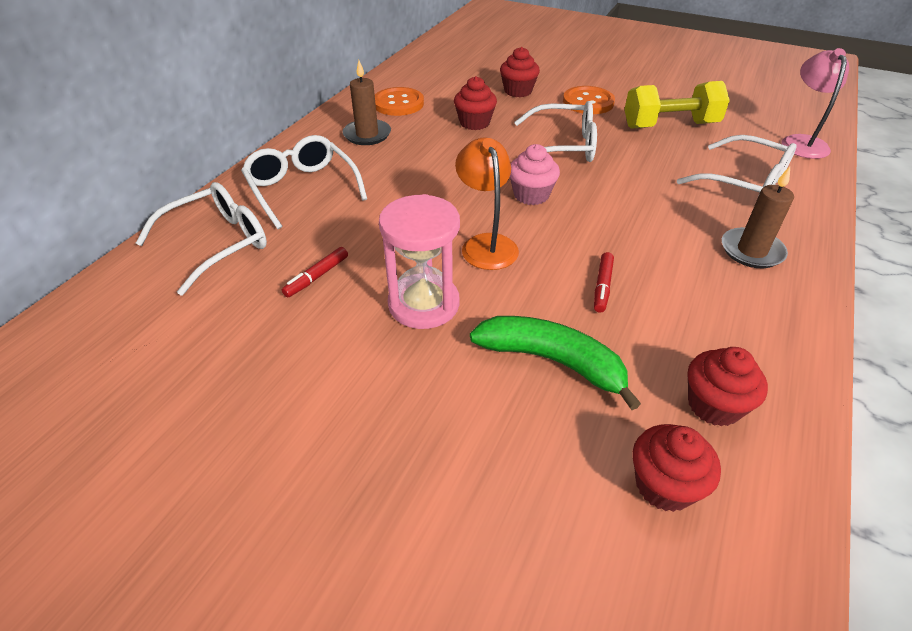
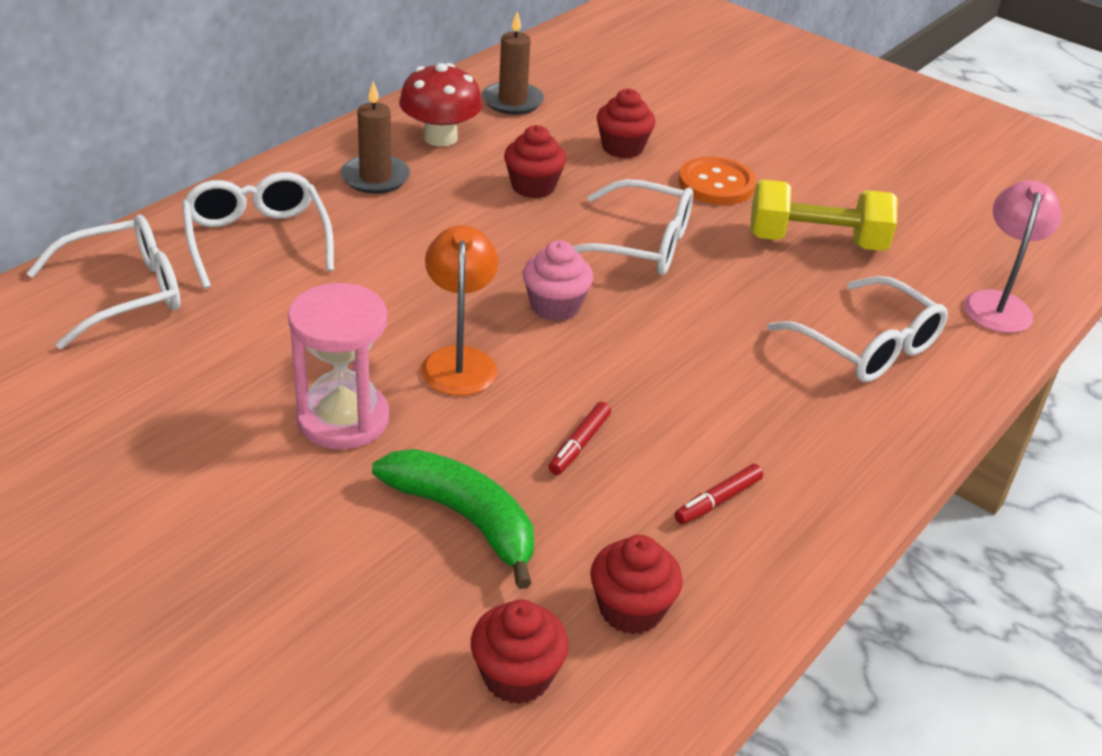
camera: 10 degrees right, 5 degrees down
(317, 277) = (228, 359): red marker -> red marker (717, 501)
(398, 103) = (440, 137): orange button -> red mushroom
(751, 251) = (810, 440): brown candle -> brown candle (512, 101)

